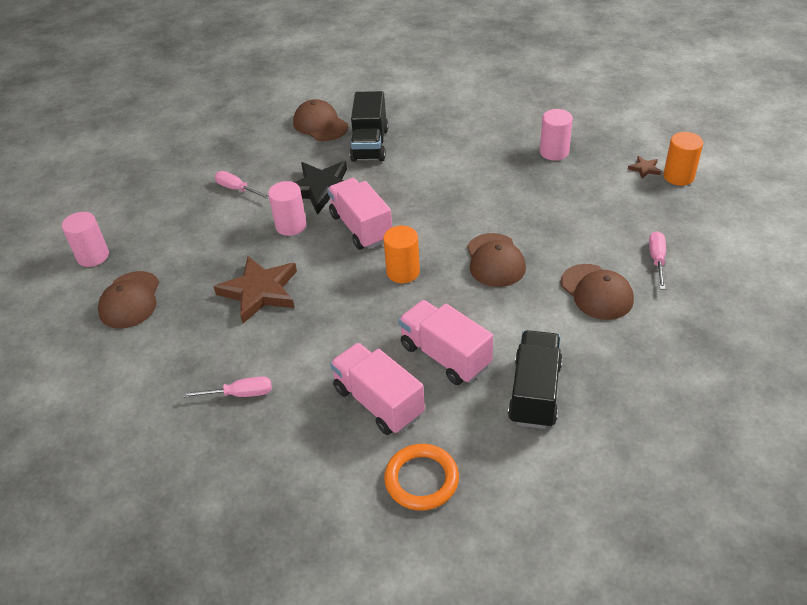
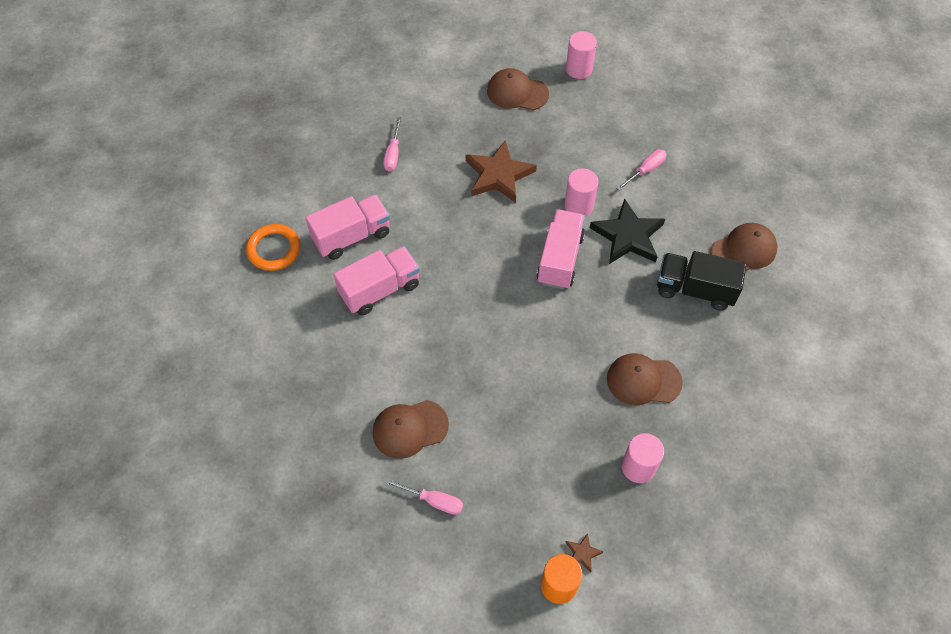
camera: 100 degrees right, 15 degrees up
(361, 227) = (560, 259): pink truck -> pink truck turned 60 degrees counterclockwise
(403, 272) = (488, 280): orange cylinder -> none
(495, 260) = (479, 357): brown cap -> brown cap (643, 380)
(535, 393) = (318, 342): black truck -> none

